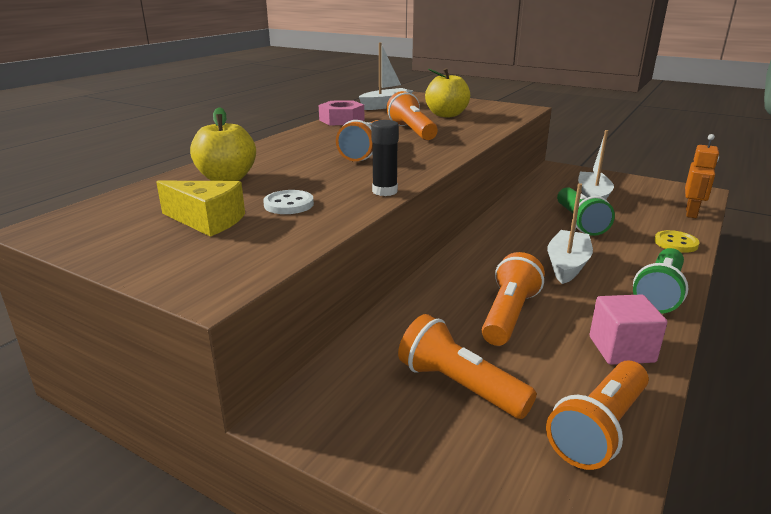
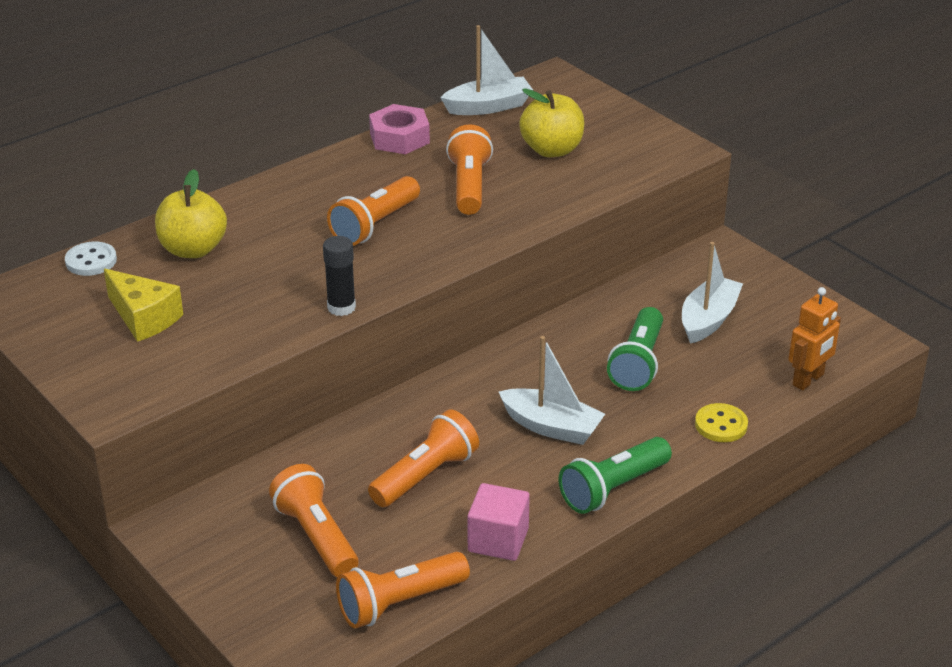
camera: 20 degrees right, 10 degrees up
(289, 204) = (231, 309): white button -> white button (91, 261)
(567, 265) = (551, 427): white boat -> white boat turned 75 degrees clockwise

